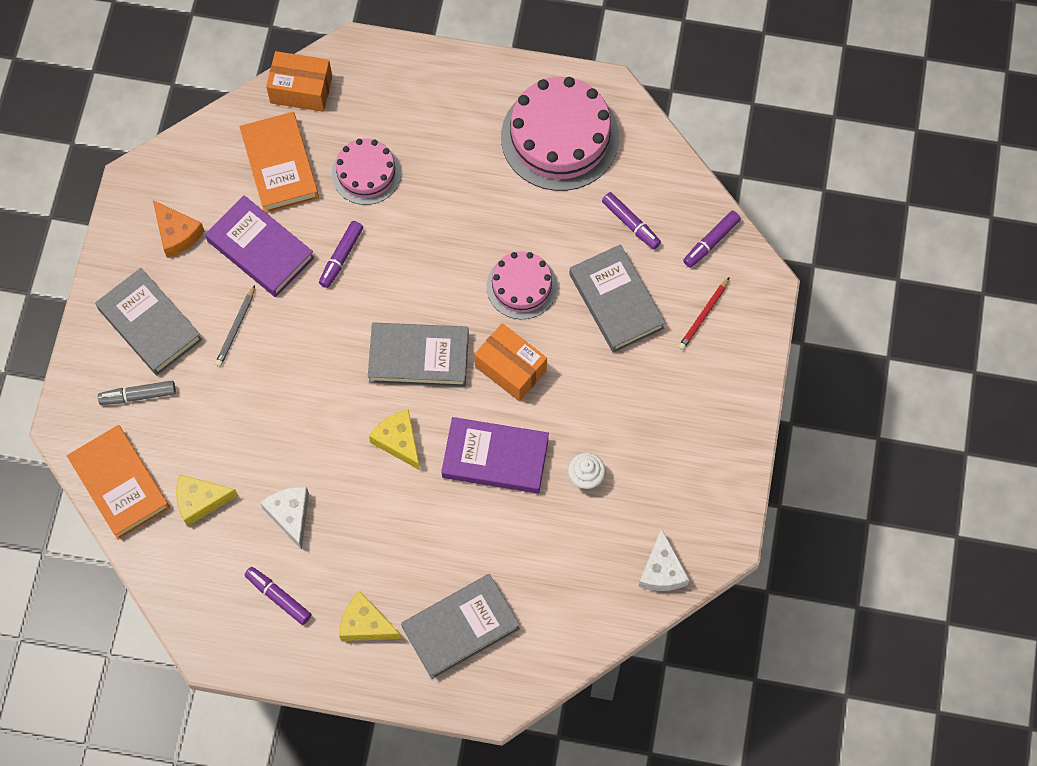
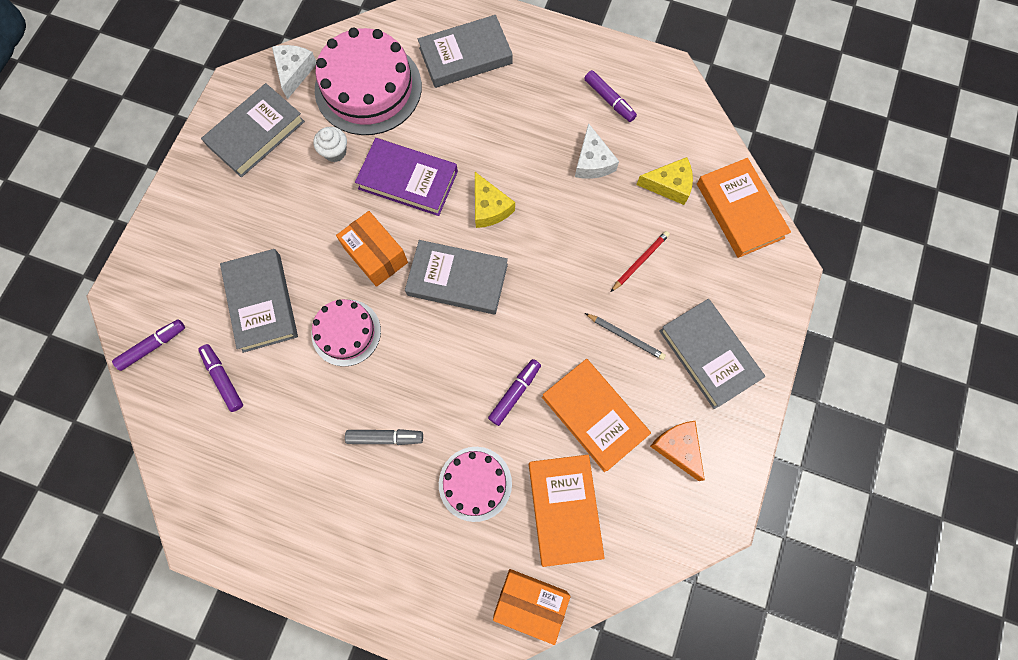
camera: 170 degrees left, 5 degrees up
(138, 395) = (721, 287): grey marker -> grey marker (385, 437)
(236, 328) = (625, 337): grey pencil -> grey pencil turned 90 degrees clockwise
(260, 249) = (594, 415): purple book -> orange book
(365, 624) = (541, 70): yellow cheese -> none
(560, 137) = (265, 490): pink cake -> pink cake (368, 88)
(682, 484) = (256, 134): none -> grey book
(703, 315) = (186, 275): red pencil -> red pencil (640, 261)

